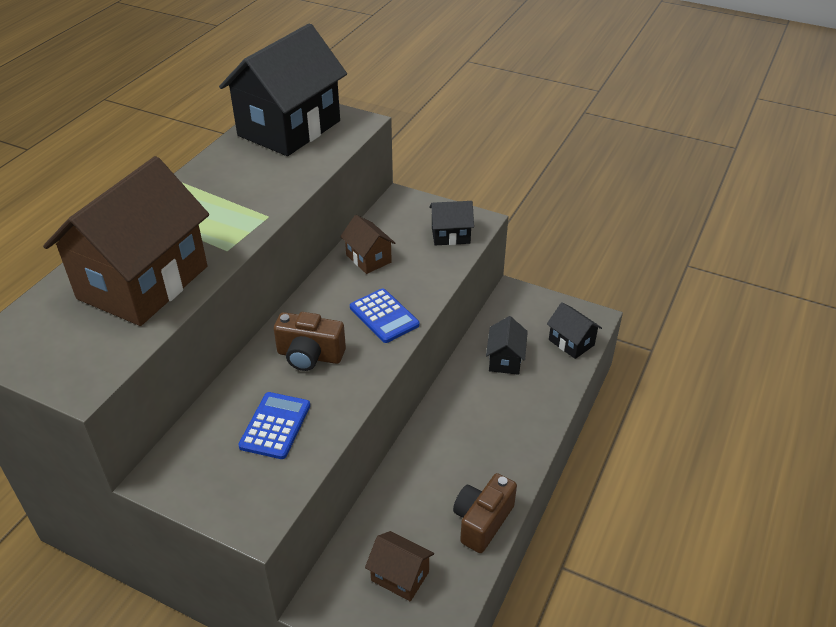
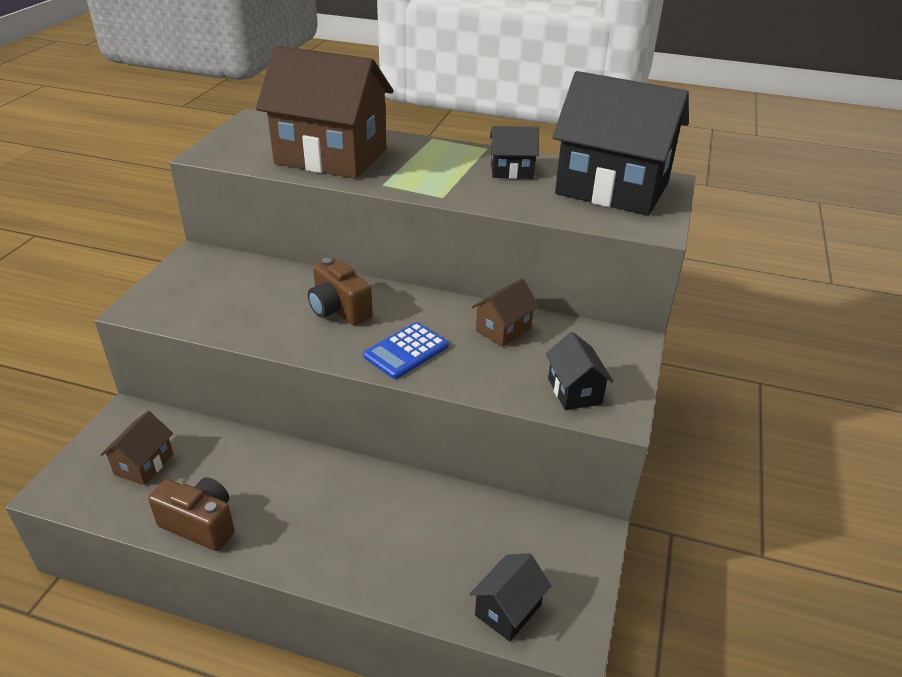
camera: 80 degrees right, 5 degrees down
(275, 426) = (246, 302): blue calculator -> none
(310, 356) = (339, 310): brown camera -> brown camera turned 45 degrees counterclockwise
(505, 360) = (456, 532): black house -> black house (511, 171)

